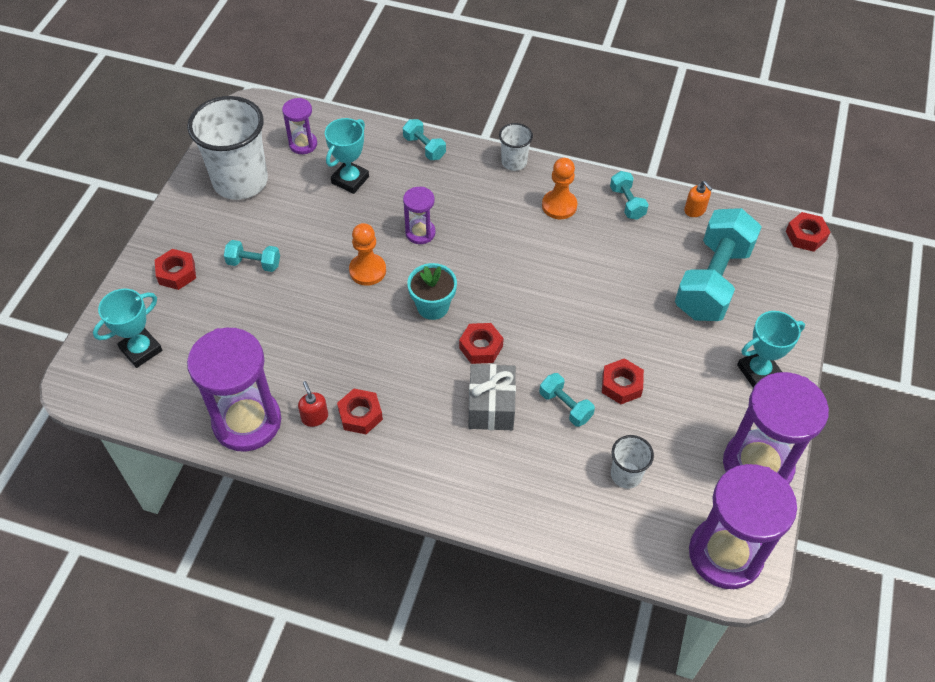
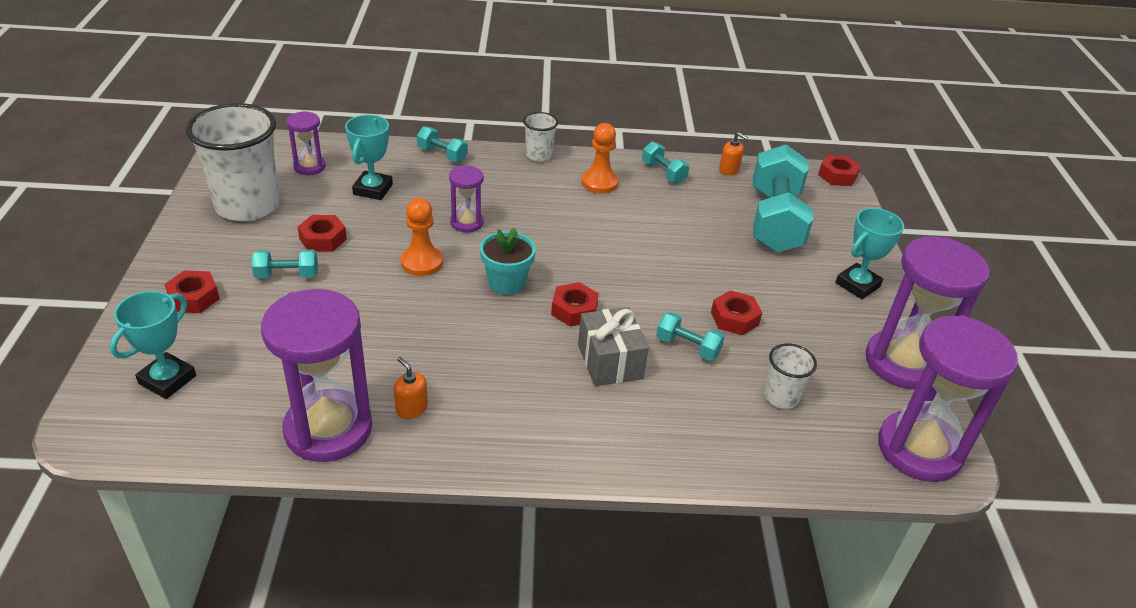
camera: 20 degrees left, 15 degrees down
(314, 417) = (411, 408): red soap dispenser -> orange soap dispenser
(360, 415) = (465, 396): red nut -> red nut (323, 239)

